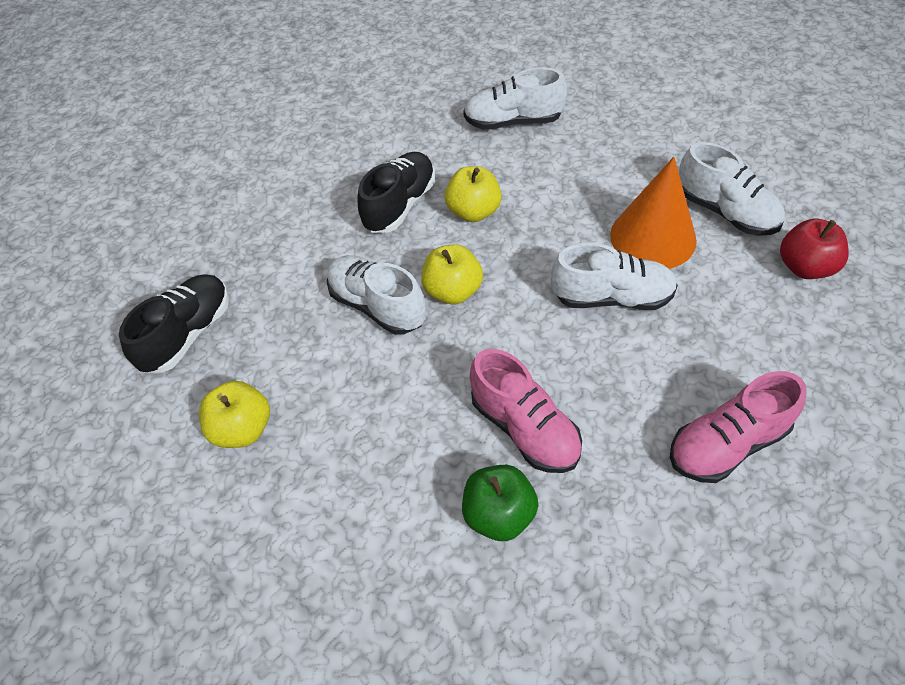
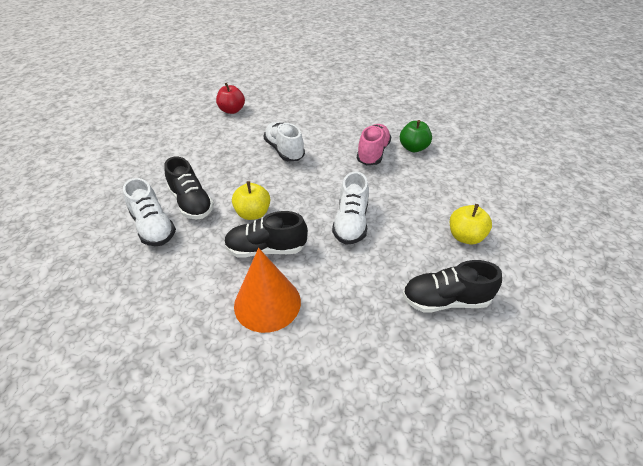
camera: 125 degrees left, 10 degrees down
(453, 291) = (318, 199): yellow apple -> none
(538, 160) = (191, 203): none -> black shoe
(653, 237) = (236, 149): orange cone -> orange cone (267, 303)
(725, 212) = (206, 133): white shoe -> none
(727, 444) = (334, 111): pink shoe -> none

